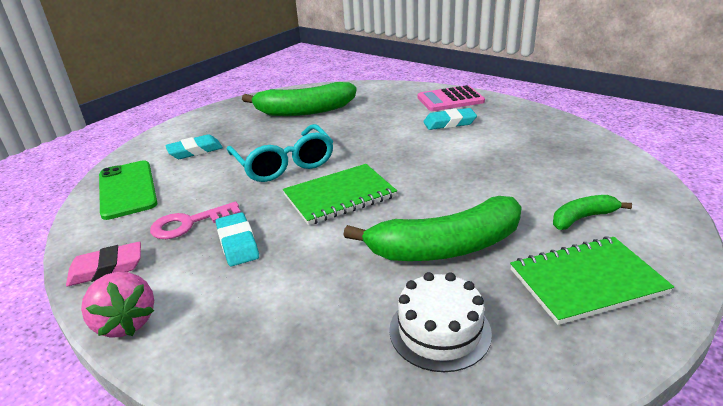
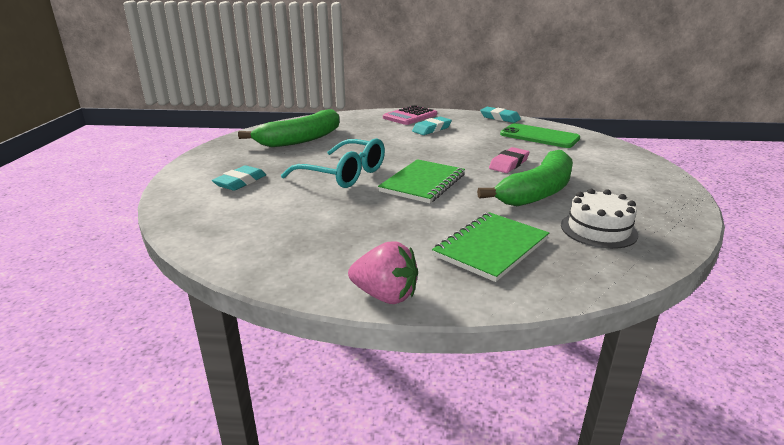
camera: 35 degrees left, 5 degrees down
(106, 268) = (302, 273): pink eraser -> pink eraser (509, 164)
(127, 189) = (217, 221): green phone -> green phone (539, 136)
(189, 223) = (327, 226): pink key -> none
(237, 243) = (391, 227): turquoise eraser -> turquoise eraser (500, 118)
(582, 218) = (587, 161): green banana -> none
(587, 282) = (632, 187): green notebook -> green notebook (491, 248)

